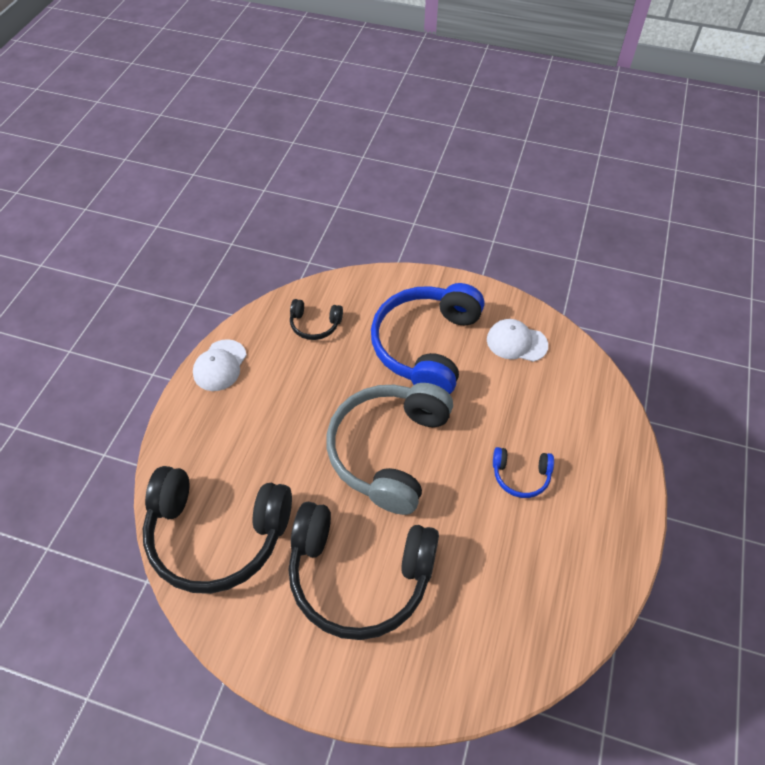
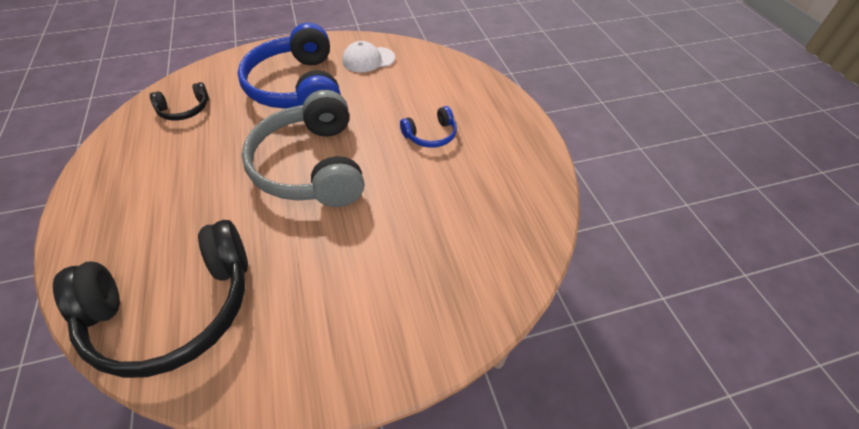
camera: 35 degrees left, 5 degrees down
(220, 365) = (98, 174): white cap -> none
(359, 575) = (345, 267): black headphones -> none

